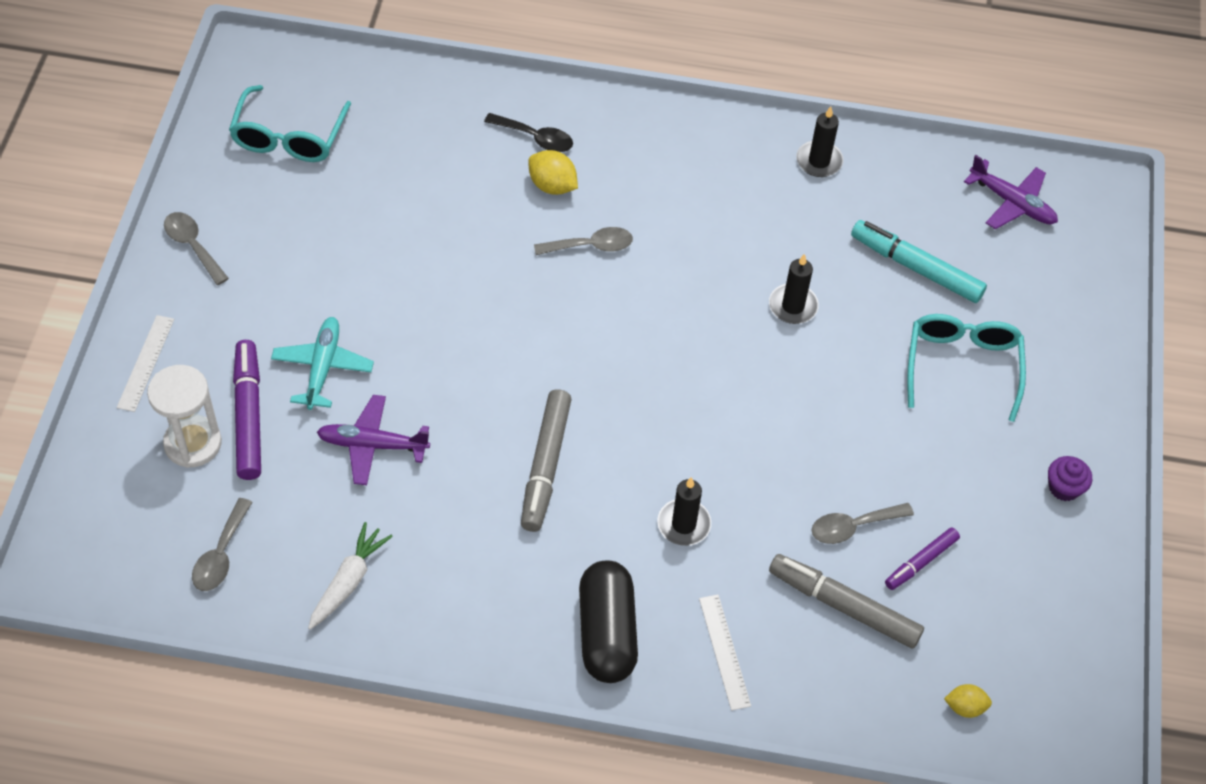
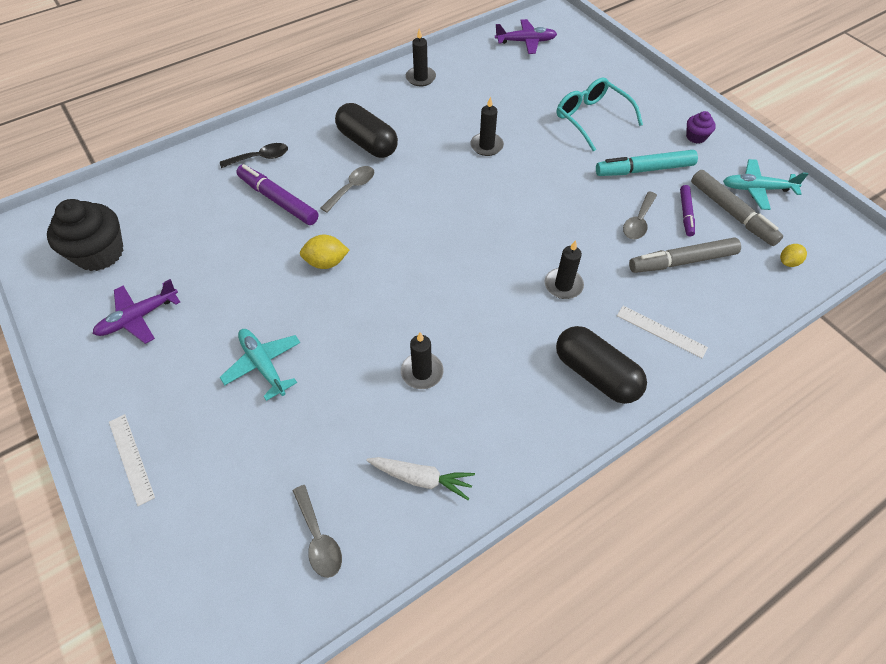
camera: 40 degrees left, 0 degrees up
(193, 246) = (93, 360): grey spoon -> none
(193, 443) = (221, 482): white hourglass -> none
(248, 416) = (243, 433): purple marker -> purple marker (278, 200)
(289, 136) = (100, 253): turquoise glasses -> black cupcake
(348, 581) = (421, 478): white carrot -> white carrot turned 120 degrees clockwise
(372, 445) = (345, 384): purple plane -> purple plane (138, 317)
(450, 491) = (422, 372): none -> black candle
(546, 465) = (458, 314): grey marker -> grey marker (731, 212)
(552, 186) = (296, 174): yellow lemon -> yellow lemon (326, 262)
(665, 203) = (367, 143): none -> black capsule
(916, 268) = (520, 93): turquoise marker -> turquoise marker (645, 170)
(1049, 605) = (757, 189): none -> turquoise plane

